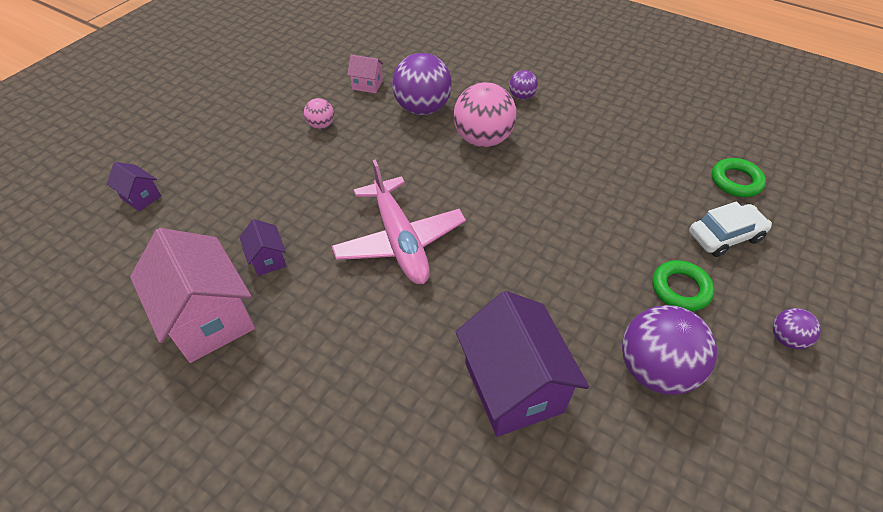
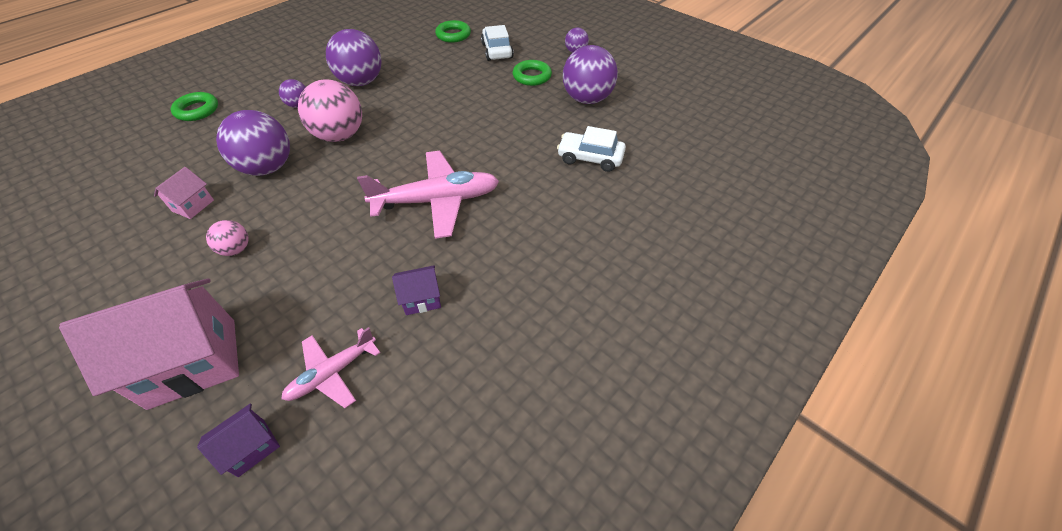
camera: 80 degrees left, 0 degrees up
(195, 221) = (332, 373): none -> pink plane
(209, 318) = (482, 349): pink house -> pink house (193, 362)
(489, 41) = (197, 110): none -> green ring
(513, 387) = (590, 158): purple house -> white car
(583, 127) = (361, 82): none -> purple ball

